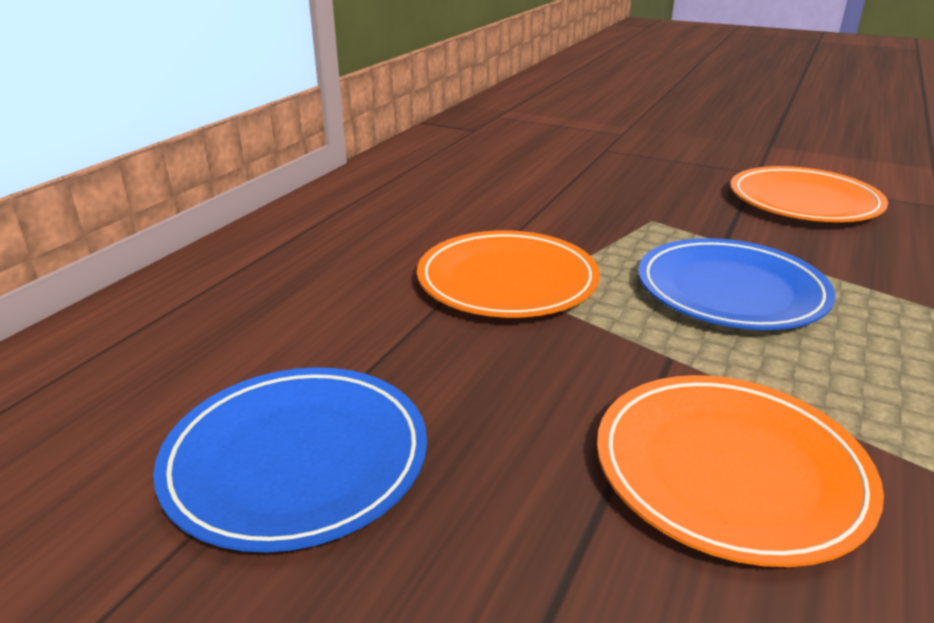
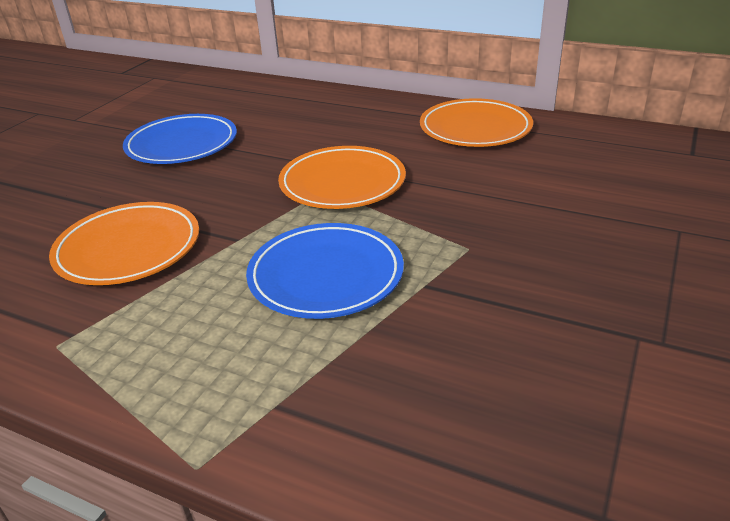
camera: 90 degrees right, 5 degrees up
(803, 202) = (561, 364): orange plate -> orange plate (475, 128)

